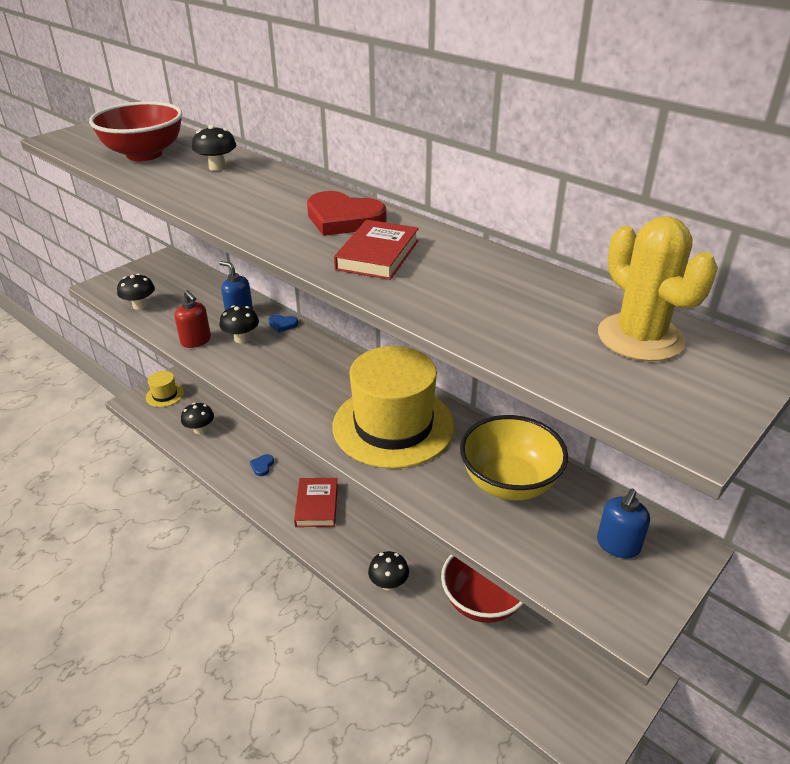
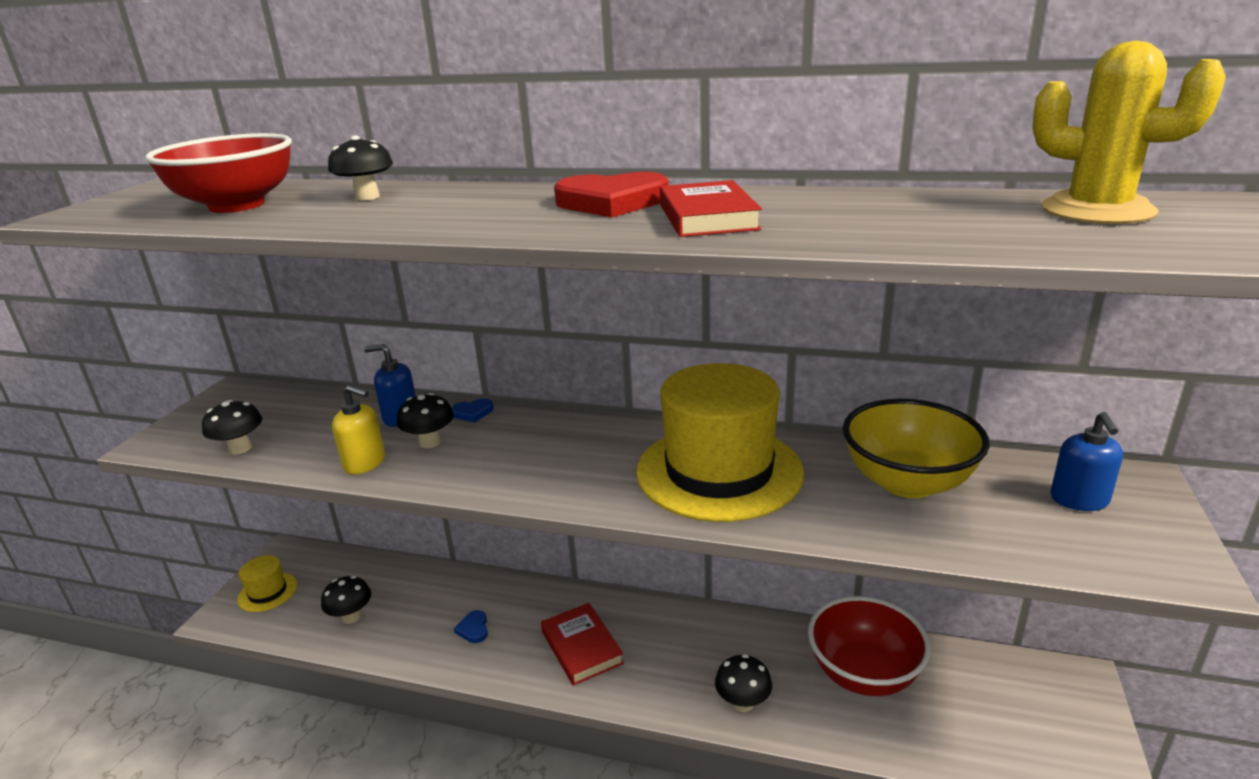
camera: 25 degrees left, 10 degrees down
(196, 341) = (365, 463): red soap dispenser -> yellow soap dispenser

